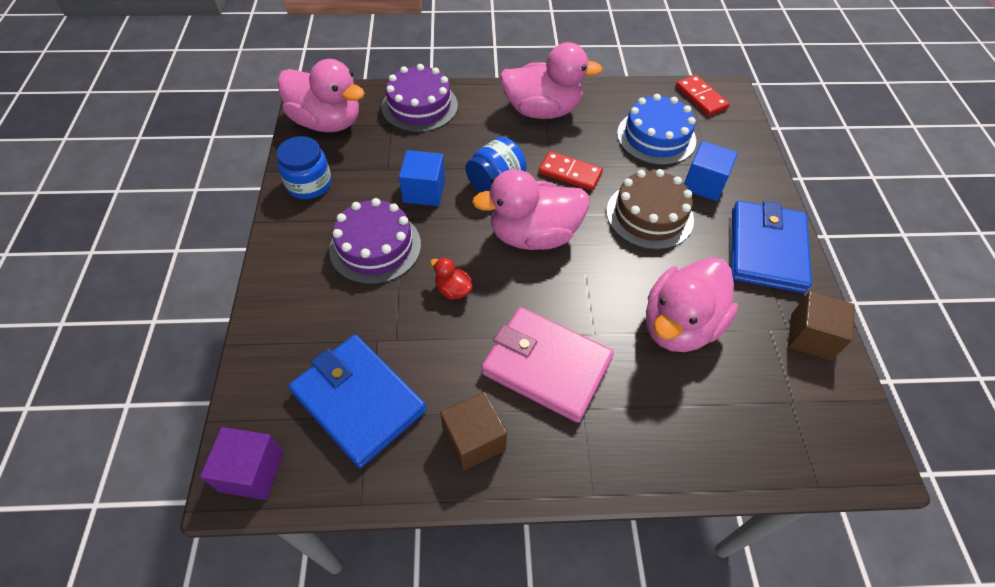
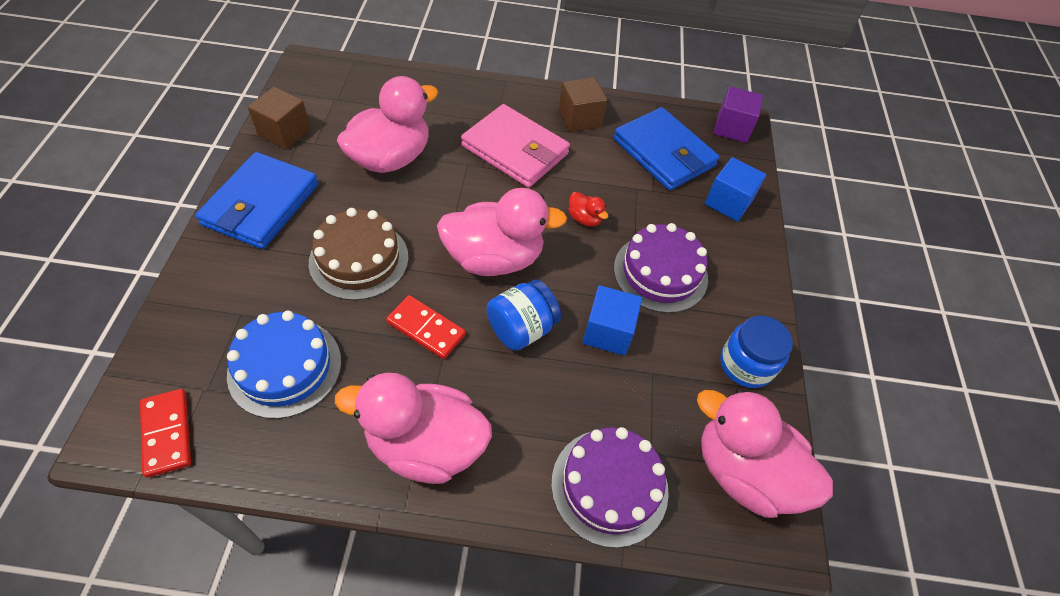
camera: 175 degrees left, 0 degrees up
(704, 184) = (271, 287): blue cube -> blue cube (728, 202)

